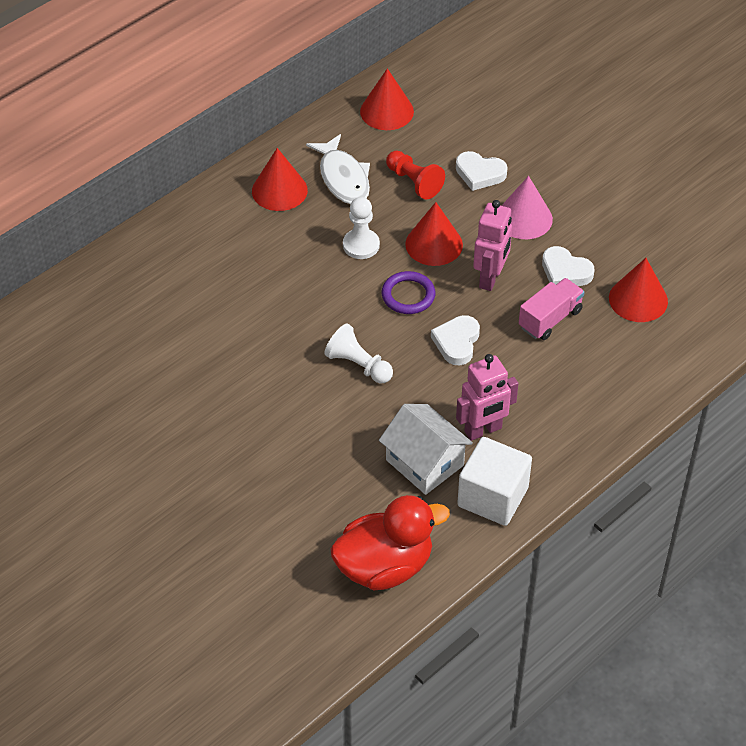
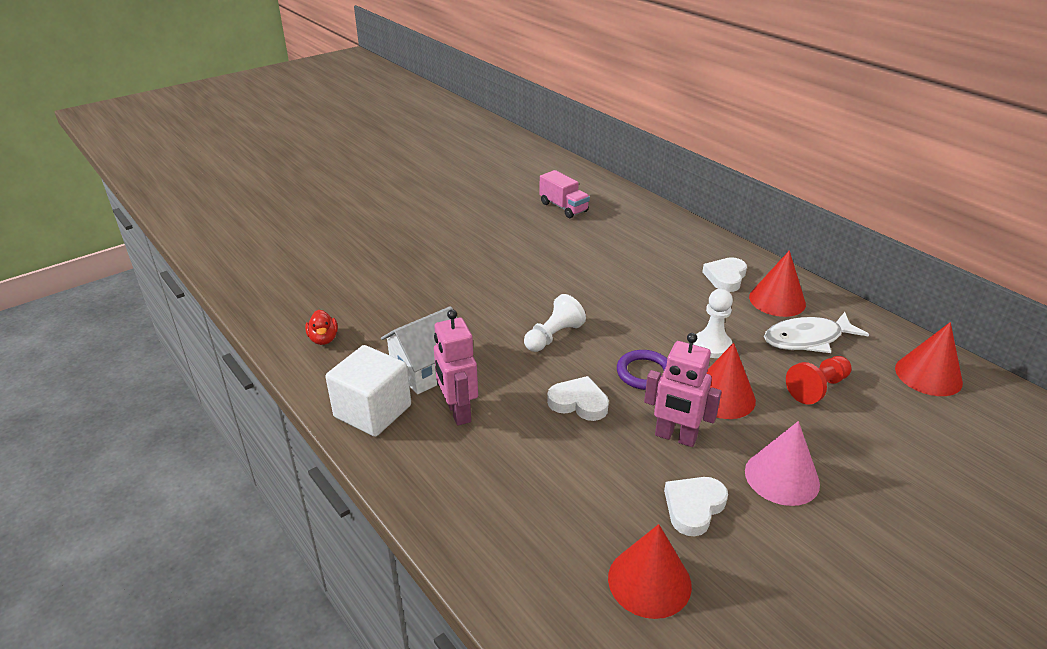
camera: 95 degrees right, 15 degrees down
(385, 566) = (323, 339): red duck -> red duck, size x0.45
(480, 173) = (850, 443): white heart -> white heart (725, 277)
(550, 319) = (612, 483): pink truck -> pink truck (563, 207)

